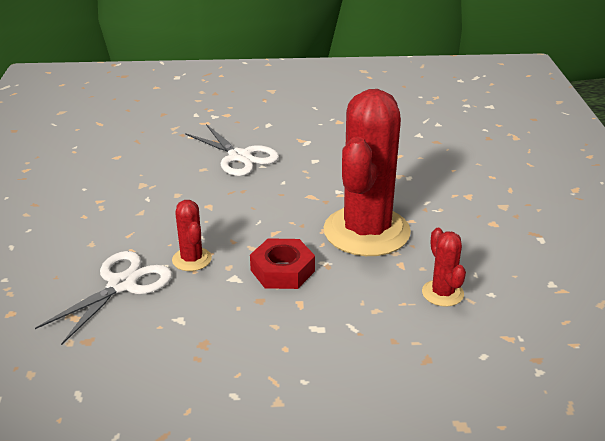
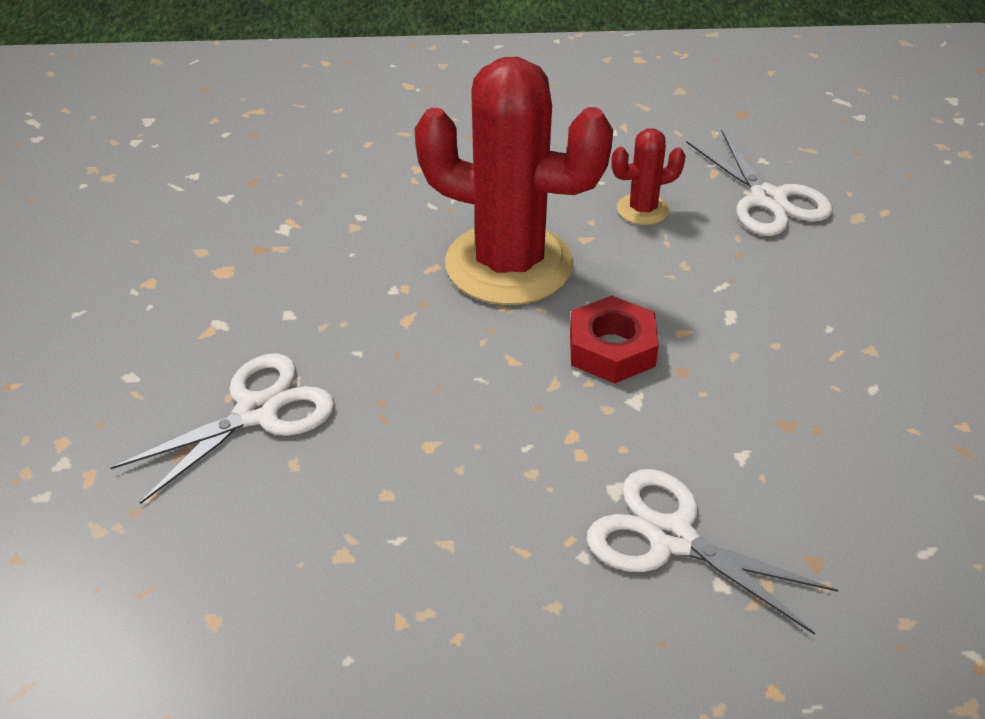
camera: 90 degrees left, 10 degrees up
(192, 259) = (593, 454): red cactus -> none
(474, 366) = (768, 199): none -> white scissors

